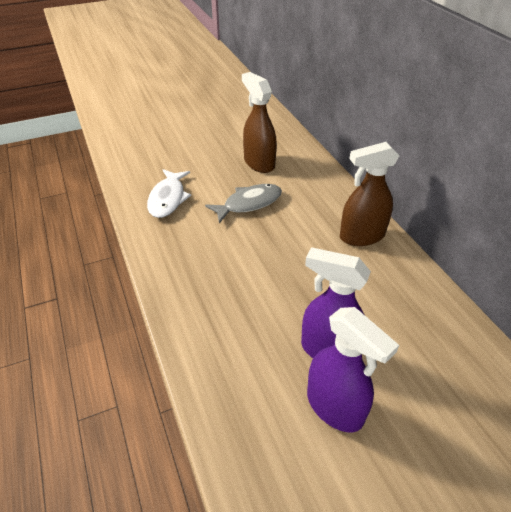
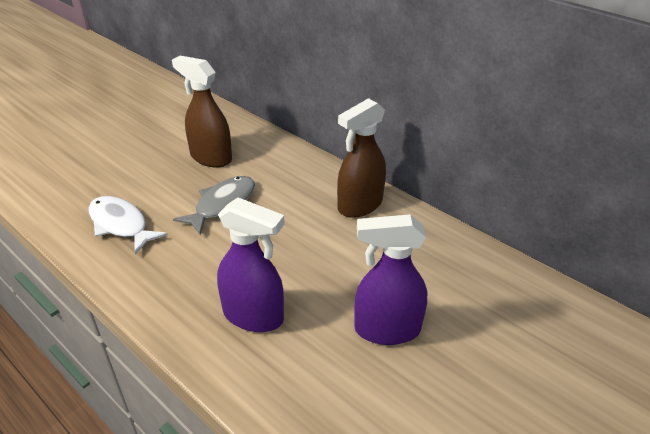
camera: 25 degrees left, 5 degrees down
(168, 199) = (121, 224): white fish -> white fish turned 150 degrees clockwise
(335, 407) = (421, 383): purple spray bottle -> purple spray bottle (253, 316)

